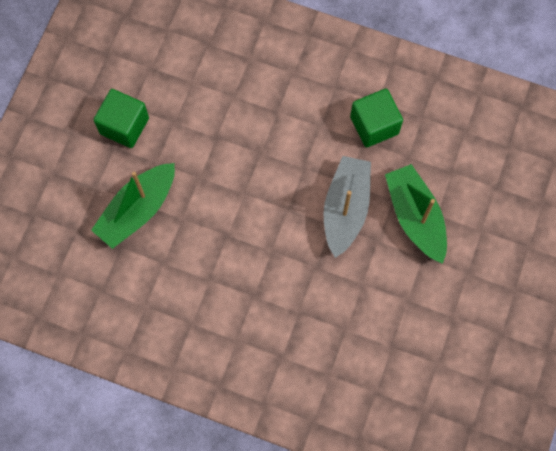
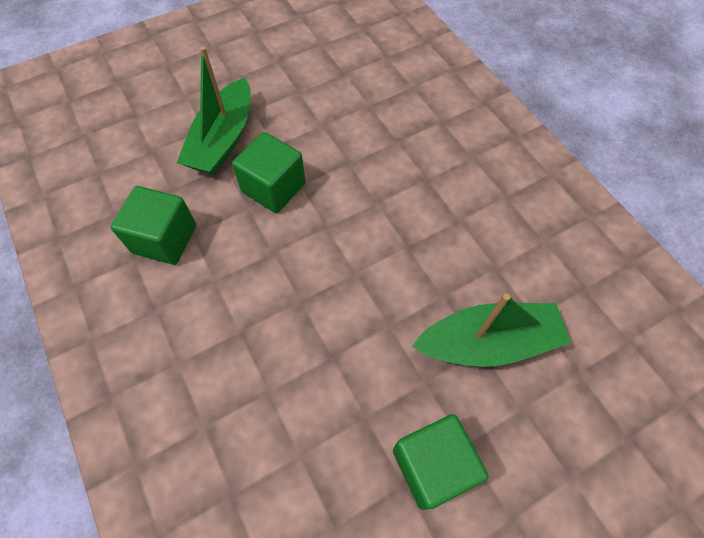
camera: 140 degrees left, 10 degrees down
(345, 209) = (273, 188): grey boat -> green cube

